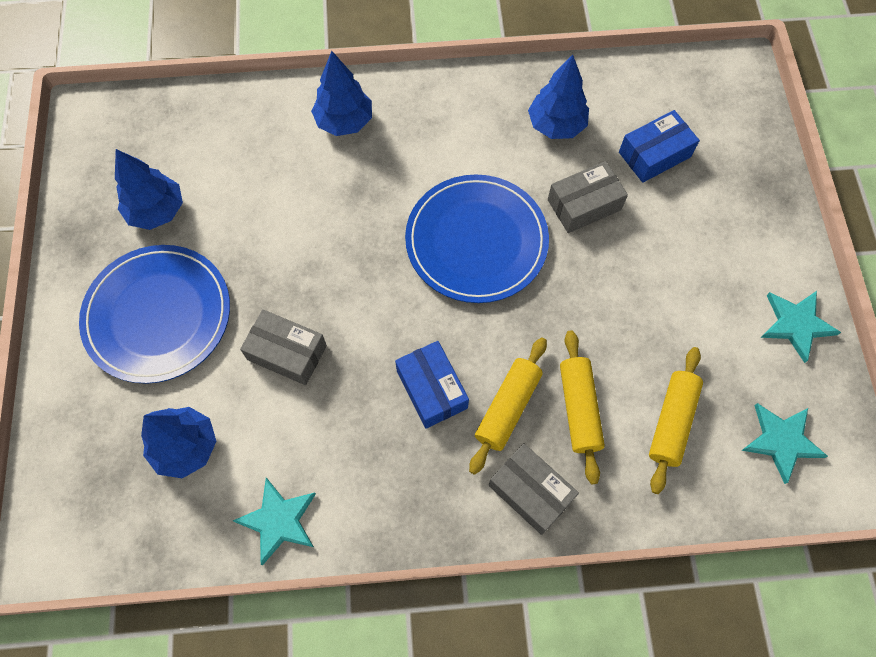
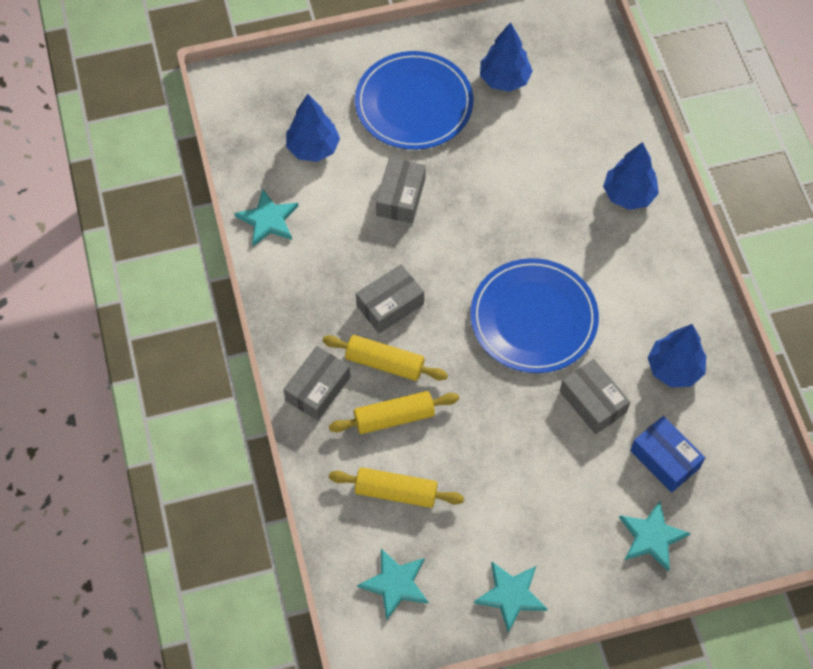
camera: 80 degrees right, 5 degrees down
(432, 389) = (390, 305): blue box -> grey box
(736, 184) = (651, 537): none -> turquoise star

